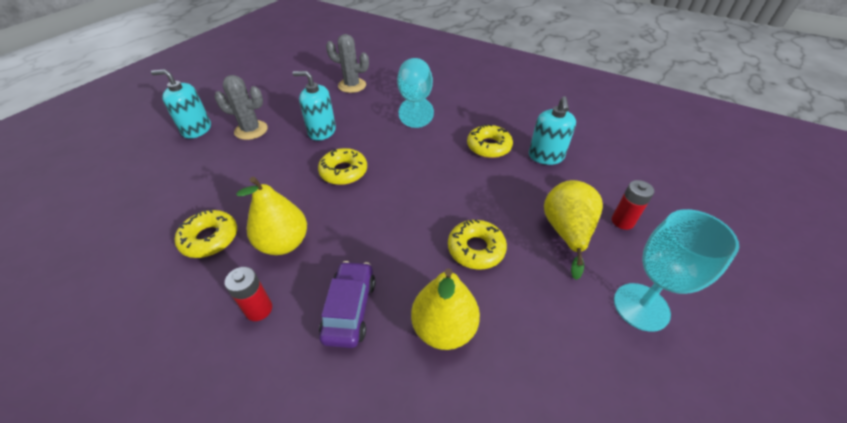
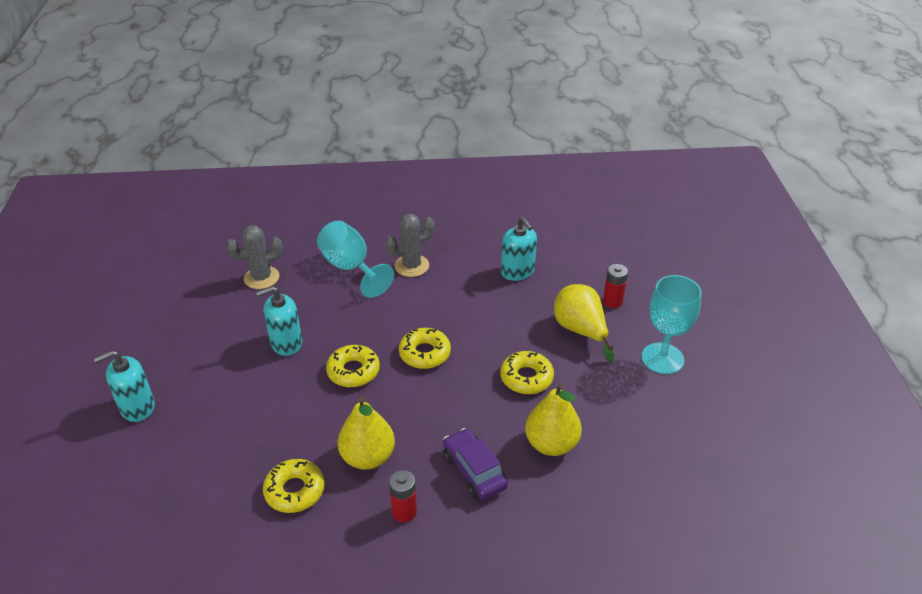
camera: 35 degrees left, 5 degrees down
(251, 130) = (205, 378): grey cactus -> grey cactus (411, 266)
(489, 146) = (462, 284): yellow donut -> yellow donut (425, 353)

